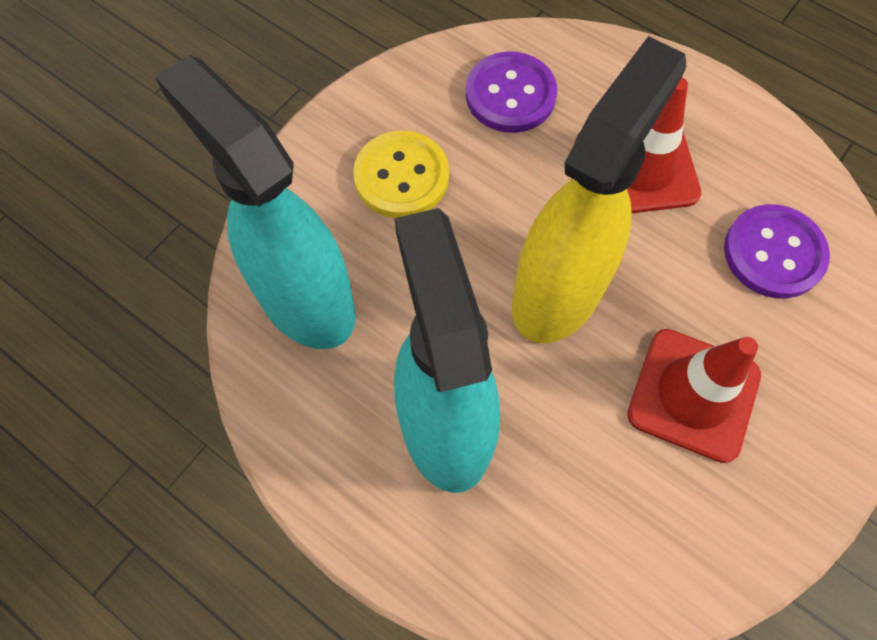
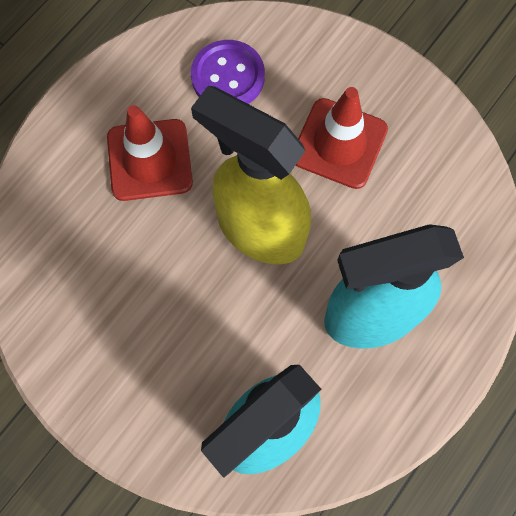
camera: 90 degrees left, 5 degrees up
(401, 177) = (150, 352): yellow button -> none
(510, 95) = (70, 259): purple button -> none

